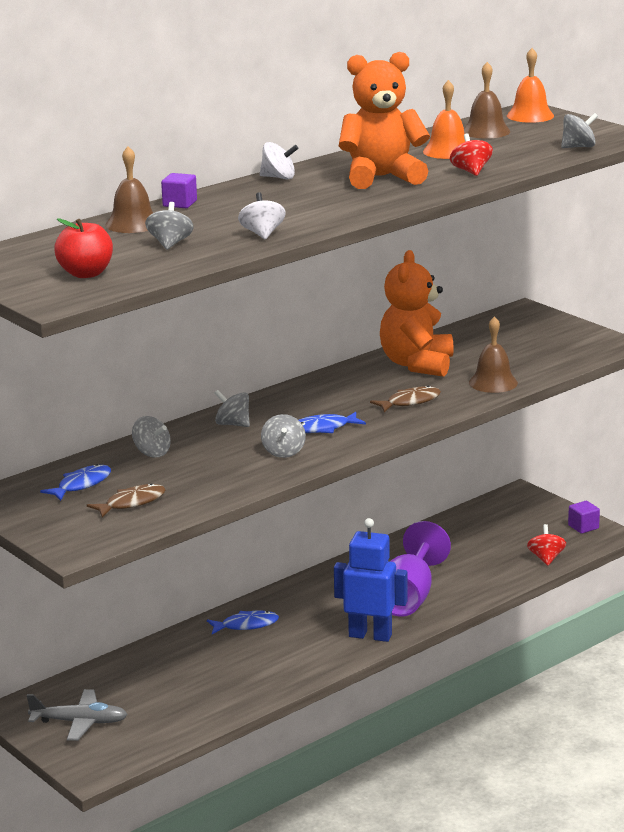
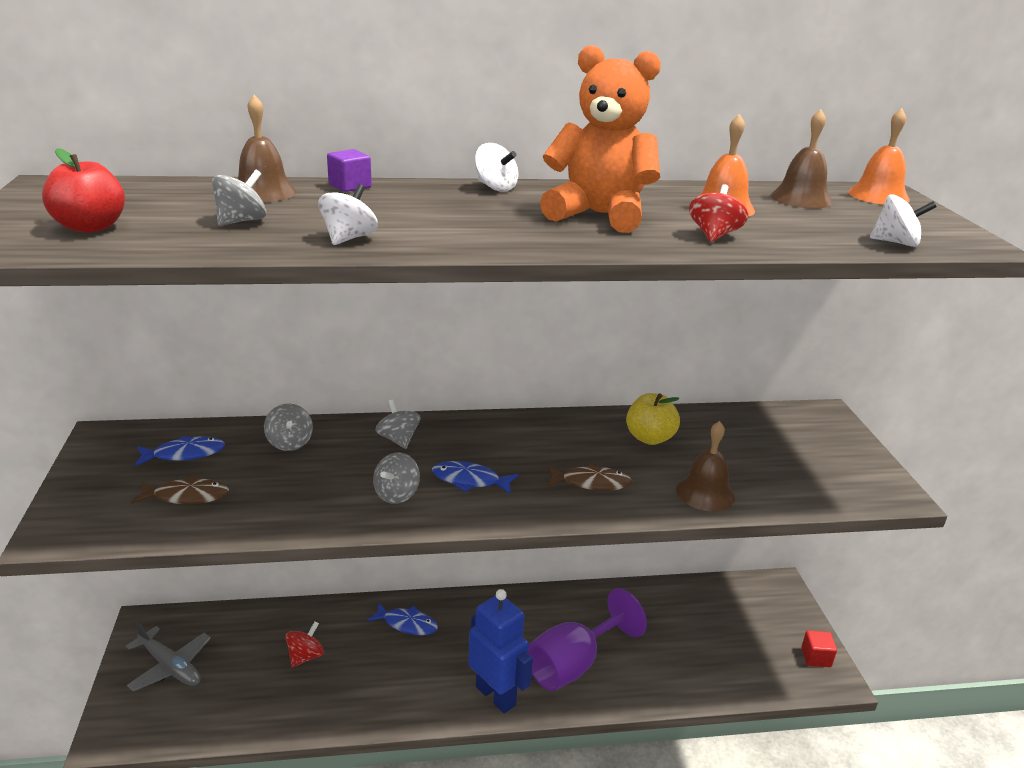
camera: 30 degrees right, 5 degrees up
(417, 364) = (649, 438): orange teddy bear -> yellow apple
(546, 558) = (746, 681): red spinning top -> red spinning top (305, 656)
(578, 147) = (896, 243): grey spinning top -> white spinning top
(583, 527) = (816, 657): purple cube -> red cube

